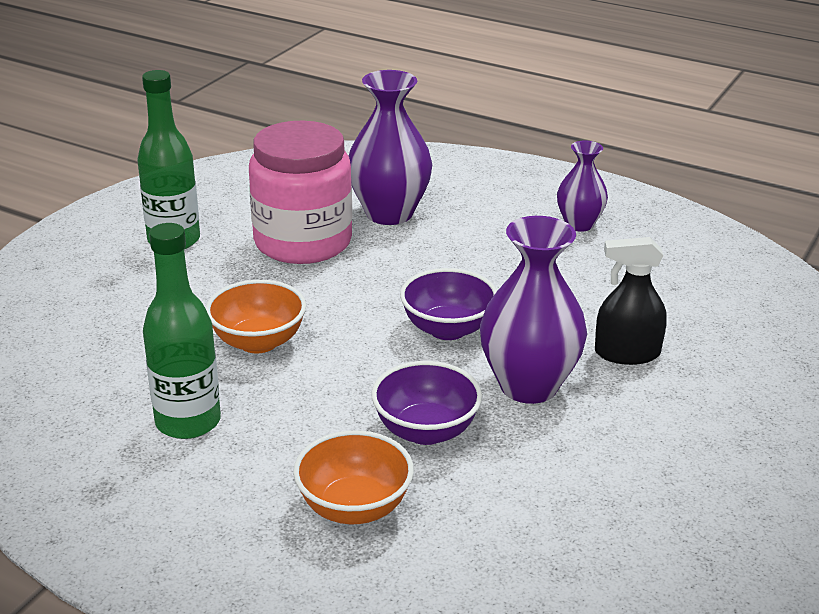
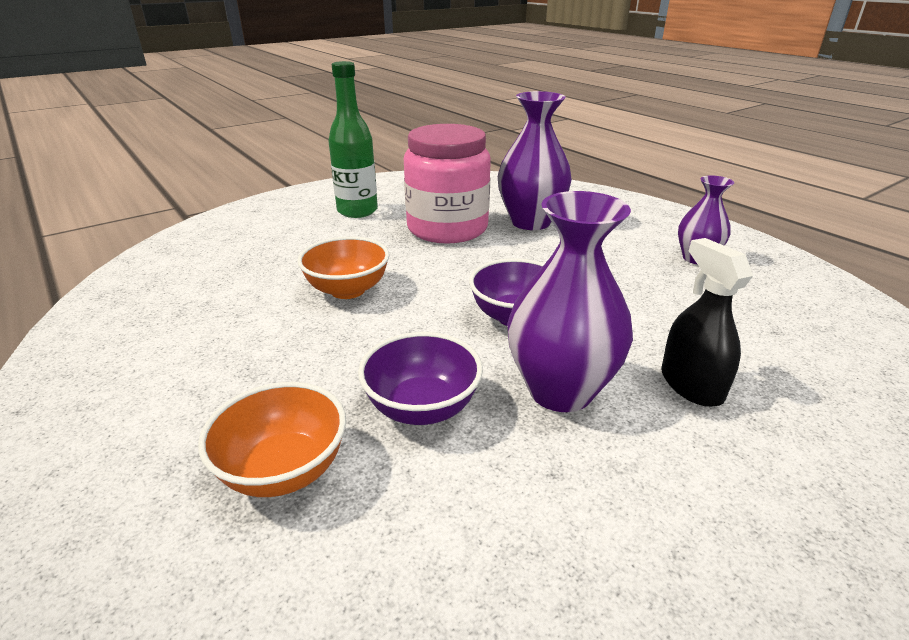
camera: 25 degrees right, 0 degrees up
(188, 422) = (230, 339): green bottle -> none
(627, 353) = (691, 385): black spray bottle -> black spray bottle turned 45 degrees clockwise

